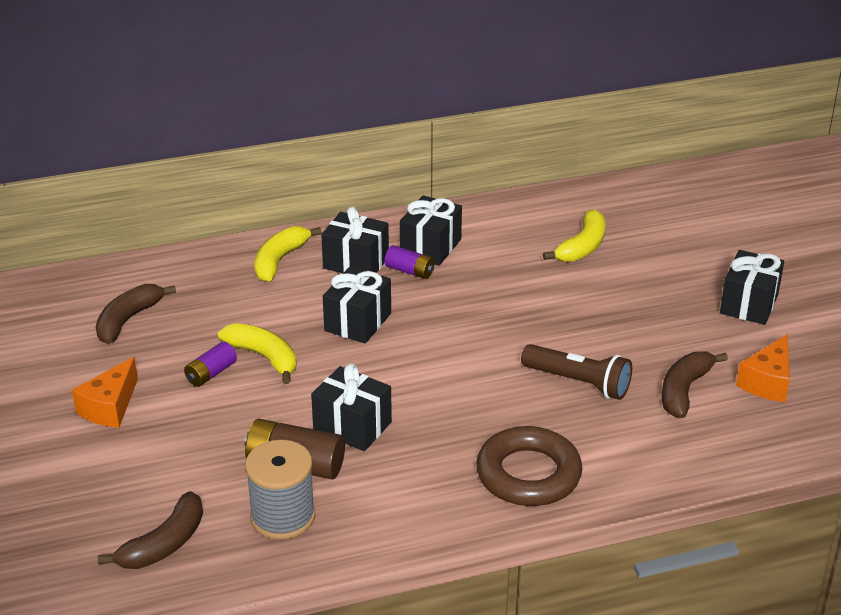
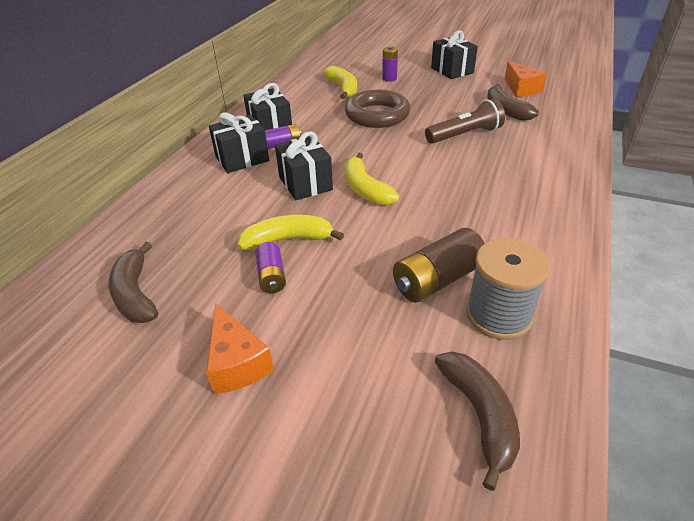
camera: 50 degrees left, 5 degrees up
(279, 260) = (189, 186): yellow banana -> yellow banana (365, 189)
(352, 426) = (418, 233): black gift -> none
(528, 474) = (539, 184): brown ring -> brown ring (377, 115)
(655, 266) = (389, 78): none -> purple battery

